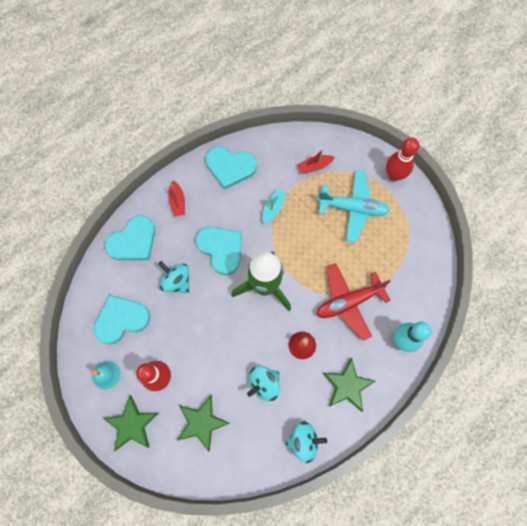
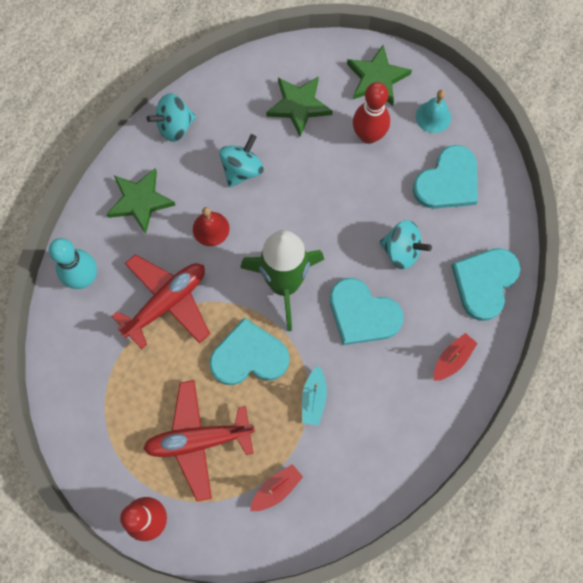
camera: 160 degrees right, 0 degrees up
(177, 202) = (452, 359): red boat -> red boat turned 75 degrees clockwise
(230, 167) = (401, 441): turquoise heart -> turquoise heart (249, 356)
(352, 208) = (199, 440): turquoise plane -> red plane

